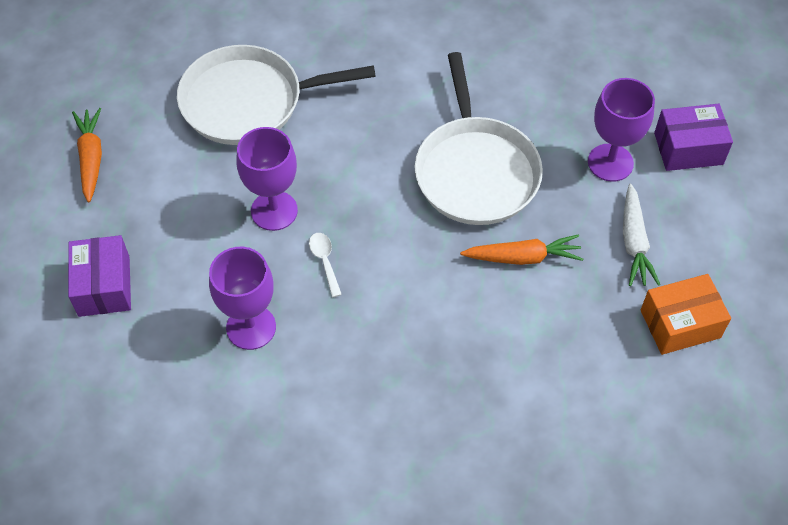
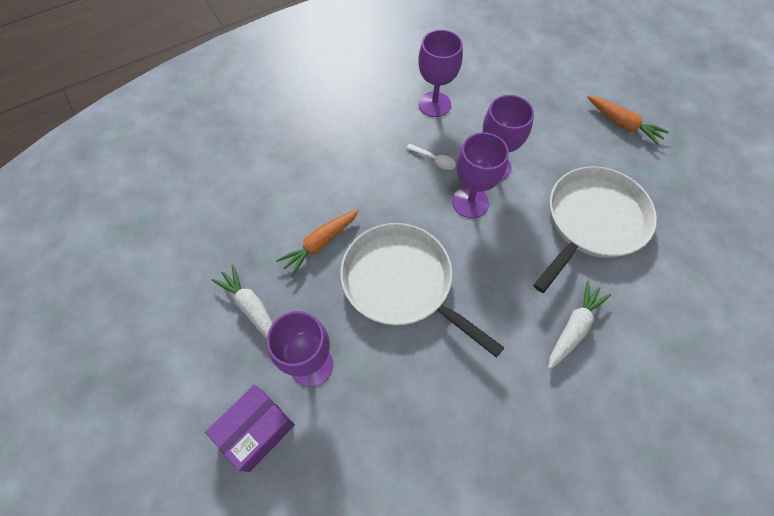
camera: 140 degrees right, 5 degrees up
(104, 286) = (526, 75): purple box -> none
(337, 194) = (470, 202): none -> purple goblet
(367, 48) = (574, 328): none -> white carrot
(680, 324) = (186, 270): orange box -> none

